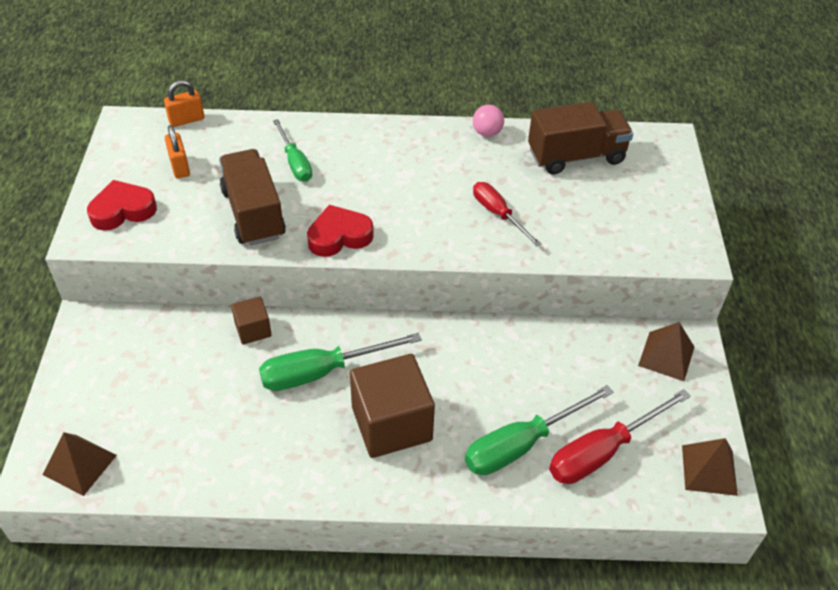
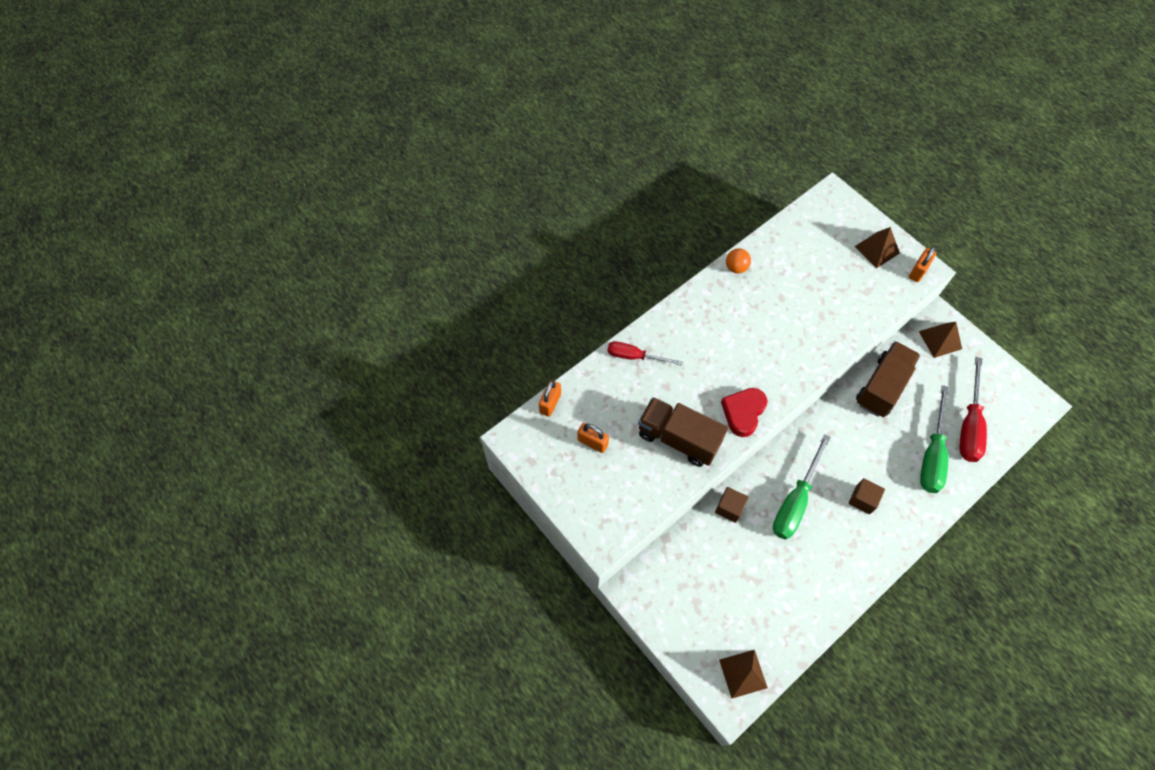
camera: 40 degrees left, 15 degrees up
(123, 210) = (600, 503): red heart -> none
(295, 162) = (656, 381): green screwdriver -> none
(391, 424) = (862, 499): brown cube -> brown cube, size x0.50
(487, 133) = (736, 267): pink ball -> orange ball
(498, 214) = (806, 324): red screwdriver -> red screwdriver (634, 356)
(576, 156) = (800, 247): brown truck -> brown truck (882, 387)
(685, 250) = (918, 271): none -> orange padlock
(709, 470) = (1020, 393): brown pyramid -> brown pyramid (877, 249)

